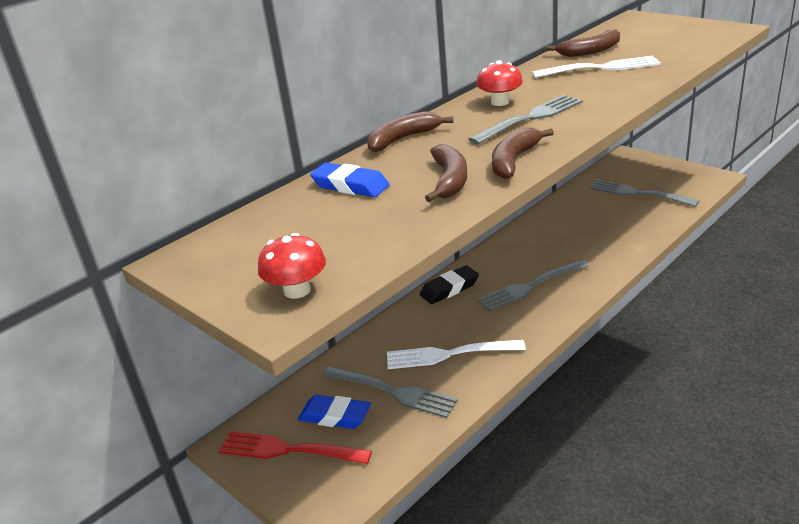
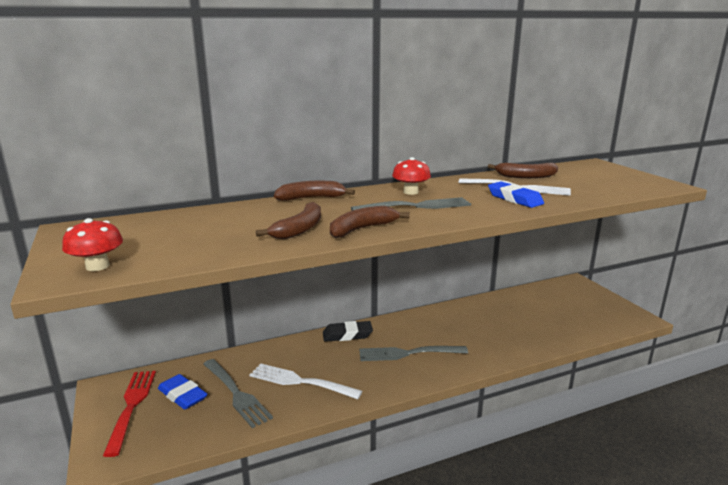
camera: 20 degrees right, 10 degrees down
(289, 450) = (131, 407): red fork -> red fork turned 45 degrees clockwise
(350, 186) = (234, 216): blue eraser -> blue eraser (514, 199)
(639, 193) = (560, 312): grey fork -> none

